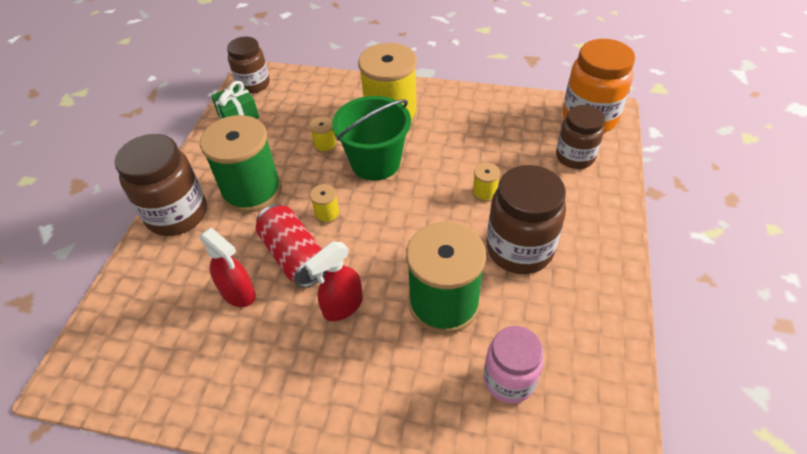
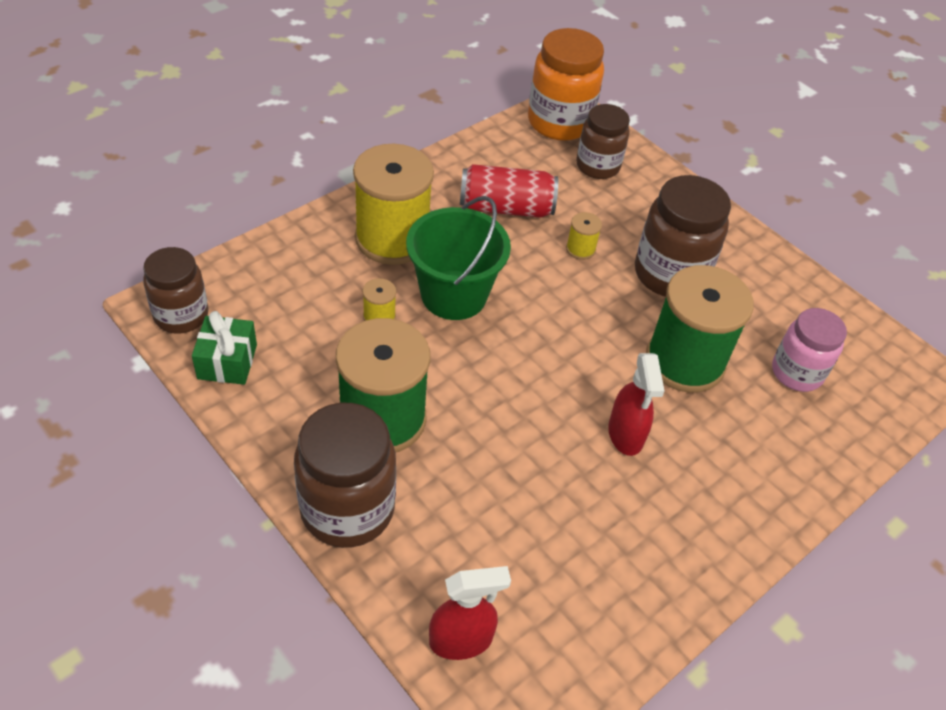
camera: 60 degrees left, 0 degrees up
(238, 293) = (532, 510): red spray bottle -> red spray bottle (461, 640)
(295, 256) = (524, 435): red can -> red can (506, 208)
(327, 214) = (489, 376): yellow spool -> none

